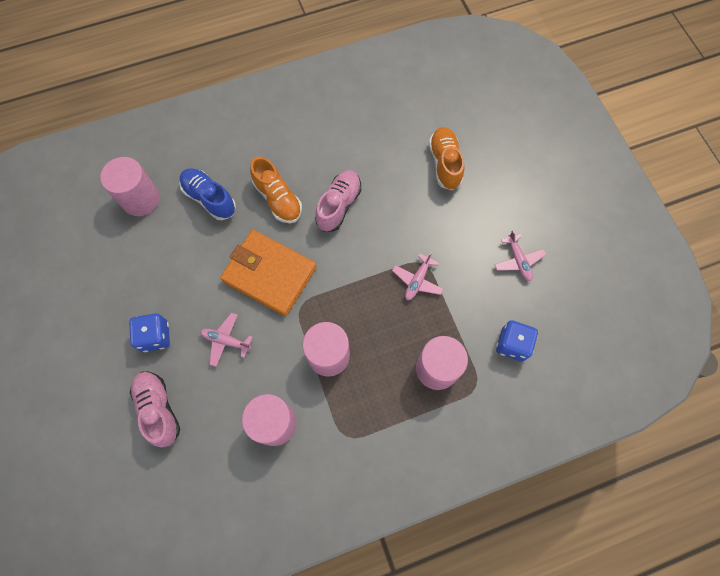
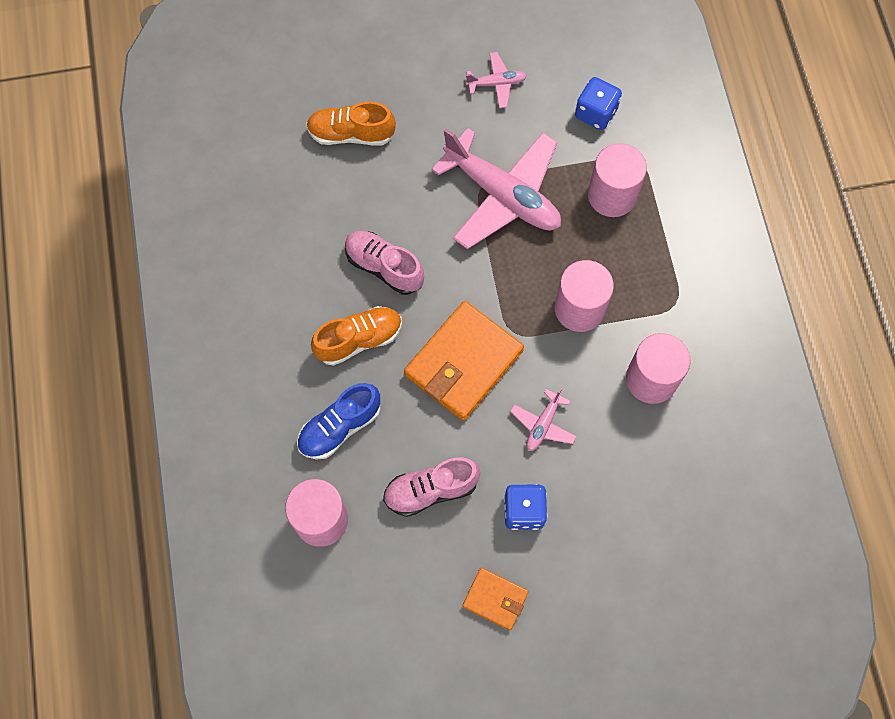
camera: 80 degrees left, 0 degrees up
(87, 326) = (495, 599): none -> orange wallet
(158, 409) = (617, 512): pink shoe -> pink shoe (431, 490)
(417, 280) = (502, 195): pink plane -> pink plane, size x2.25

